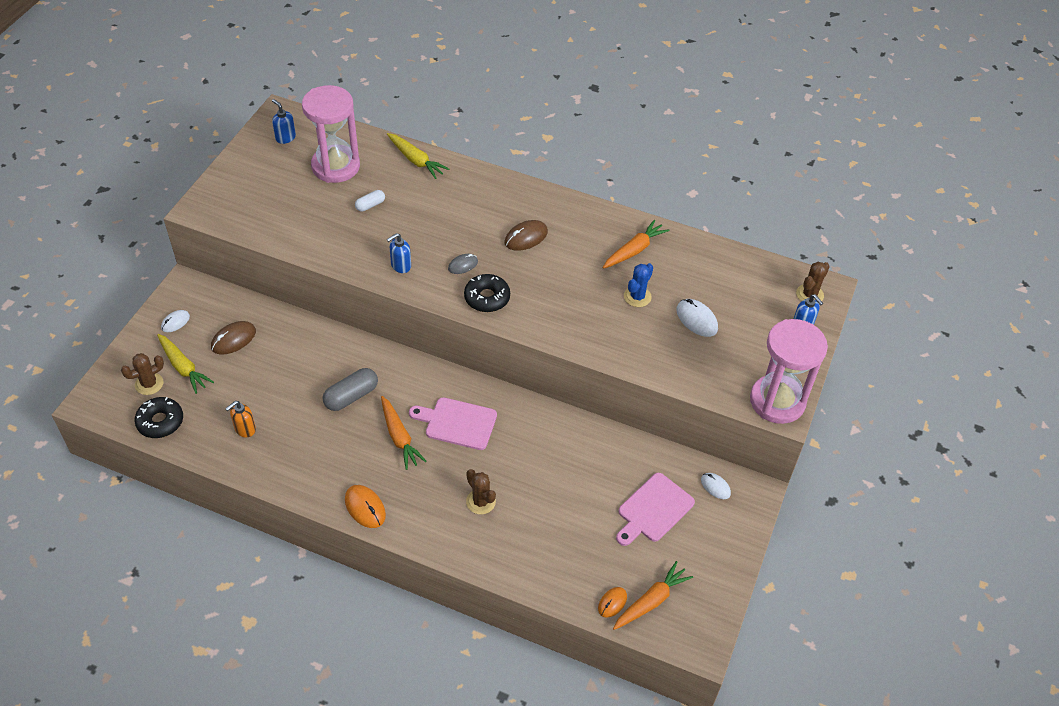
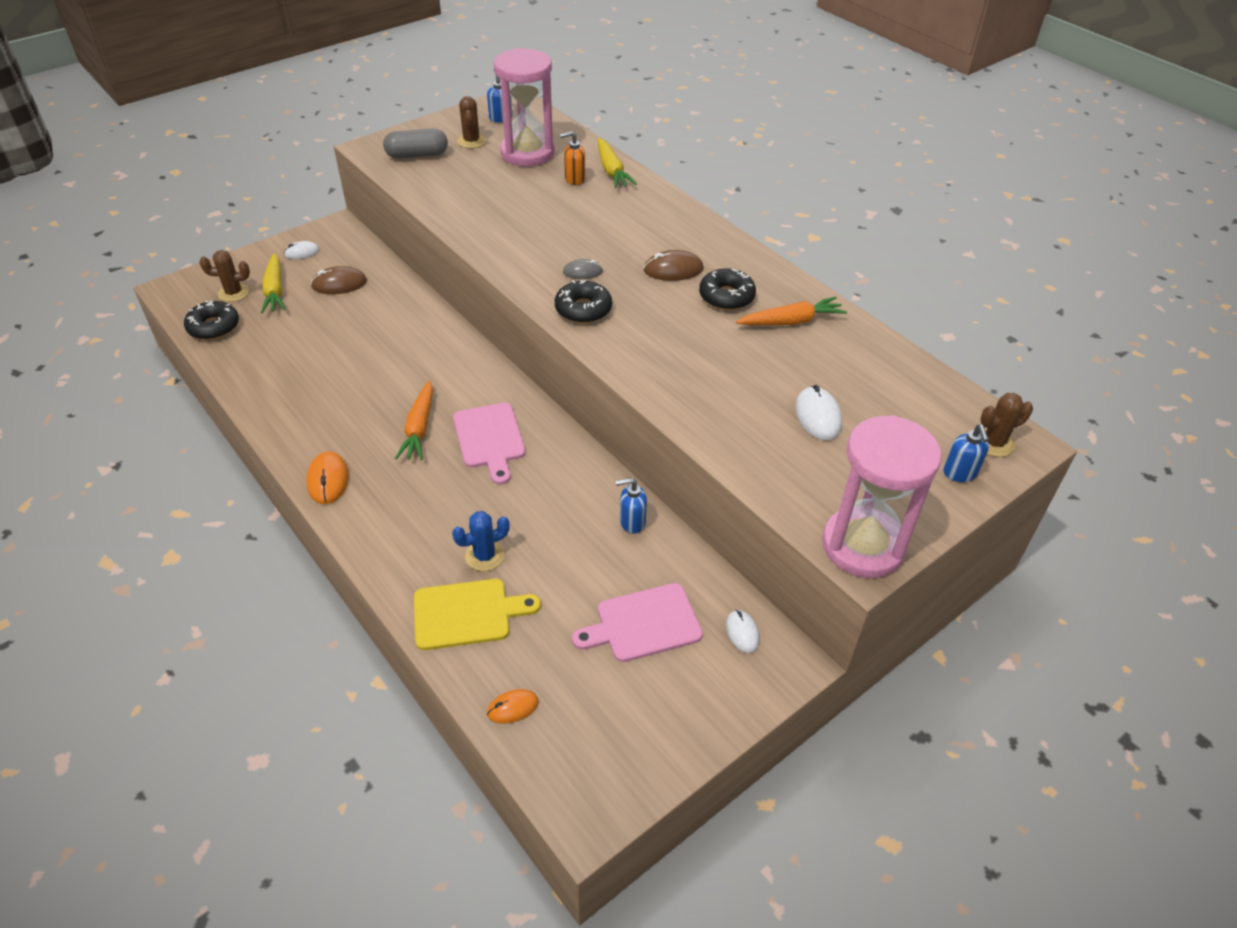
camera: 30 degrees right, 5 degrees down
(245, 429) = (280, 362): orange soap dispenser -> orange soap dispenser (574, 179)
(351, 396) = (404, 372): grey capsule -> grey capsule (417, 155)
(370, 205) = (533, 193): white capsule -> none
(400, 266) = (517, 251): blue soap dispenser -> blue soap dispenser (632, 522)
(457, 423) = (490, 439): pink cutting board -> pink cutting board turned 150 degrees counterclockwise
(481, 502) = (450, 526): brown cactus -> brown cactus (471, 141)
(538, 557) = (467, 614): none -> yellow cutting board
(578, 246) = (726, 296): none -> black donut
(637, 297) = (759, 367): blue cactus -> blue cactus (485, 556)
(651, 601) = (562, 729): orange carrot -> none

